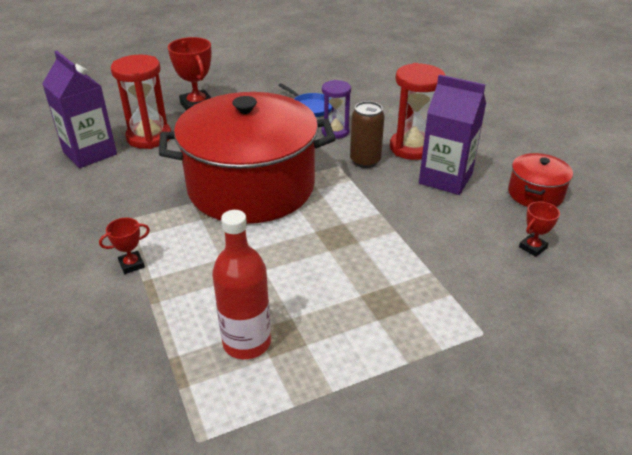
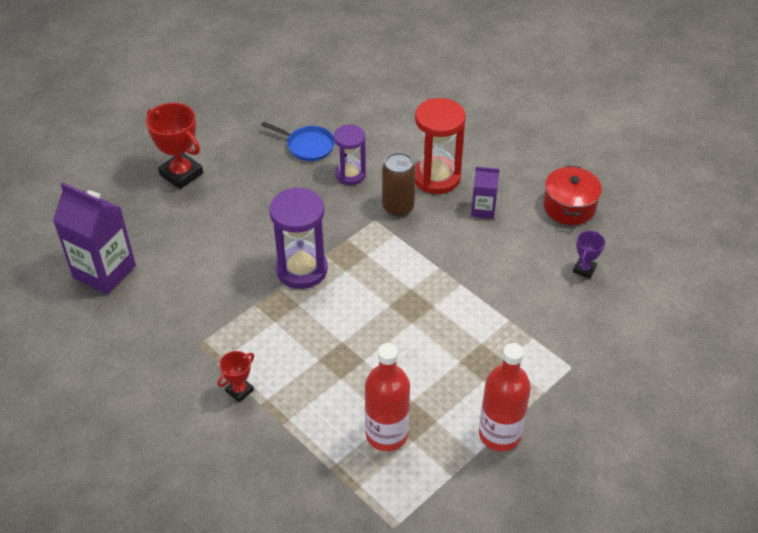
camera: 20 degrees left, 10 degrees up
(149, 137) = (156, 233): red hourglass -> none
(251, 187) = (302, 270): red pot -> purple hourglass
(370, 378) = (500, 434): none -> red bottle
(445, 178) = (483, 209): purple carton -> purple carton, size x0.53
(532, 247) = (584, 269): red trophy -> purple trophy

